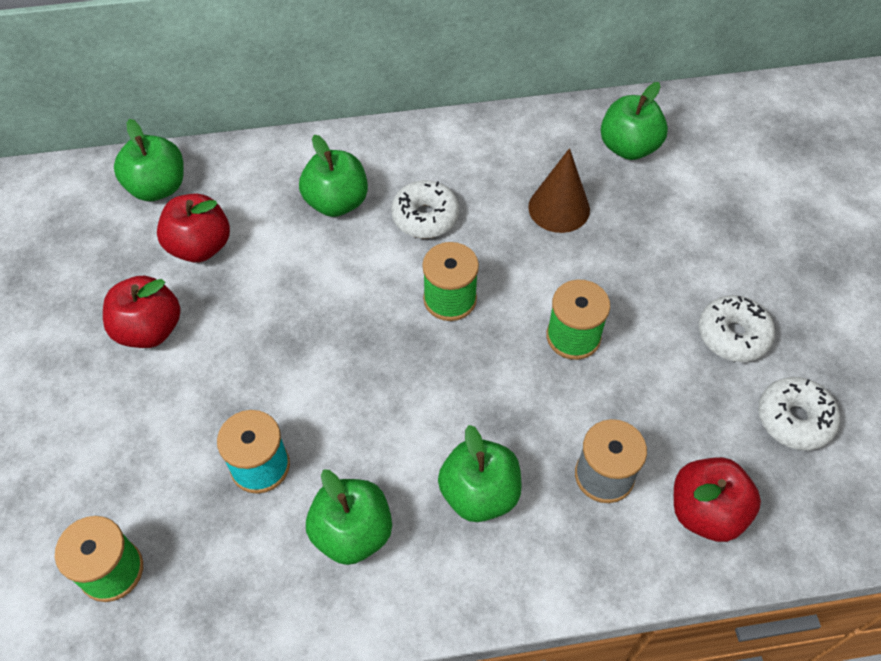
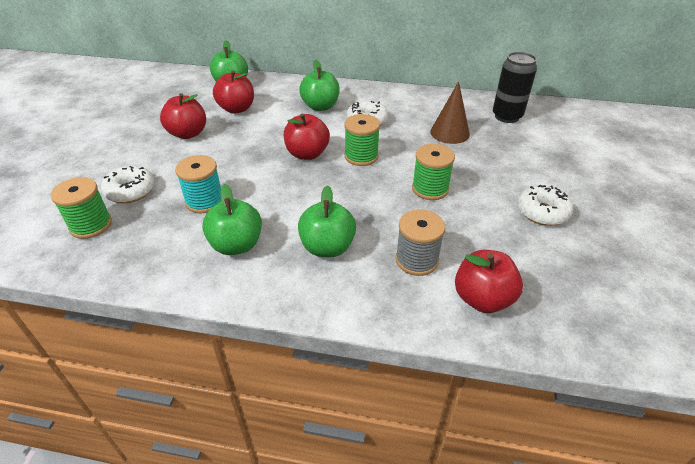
camera: 20 degrees right, 15 degrees down
(366, 318) = (307, 154): none -> red apple
(628, 147) = (507, 116): green apple -> black can
(794, 419) = (572, 266): white donut -> white donut (130, 191)

